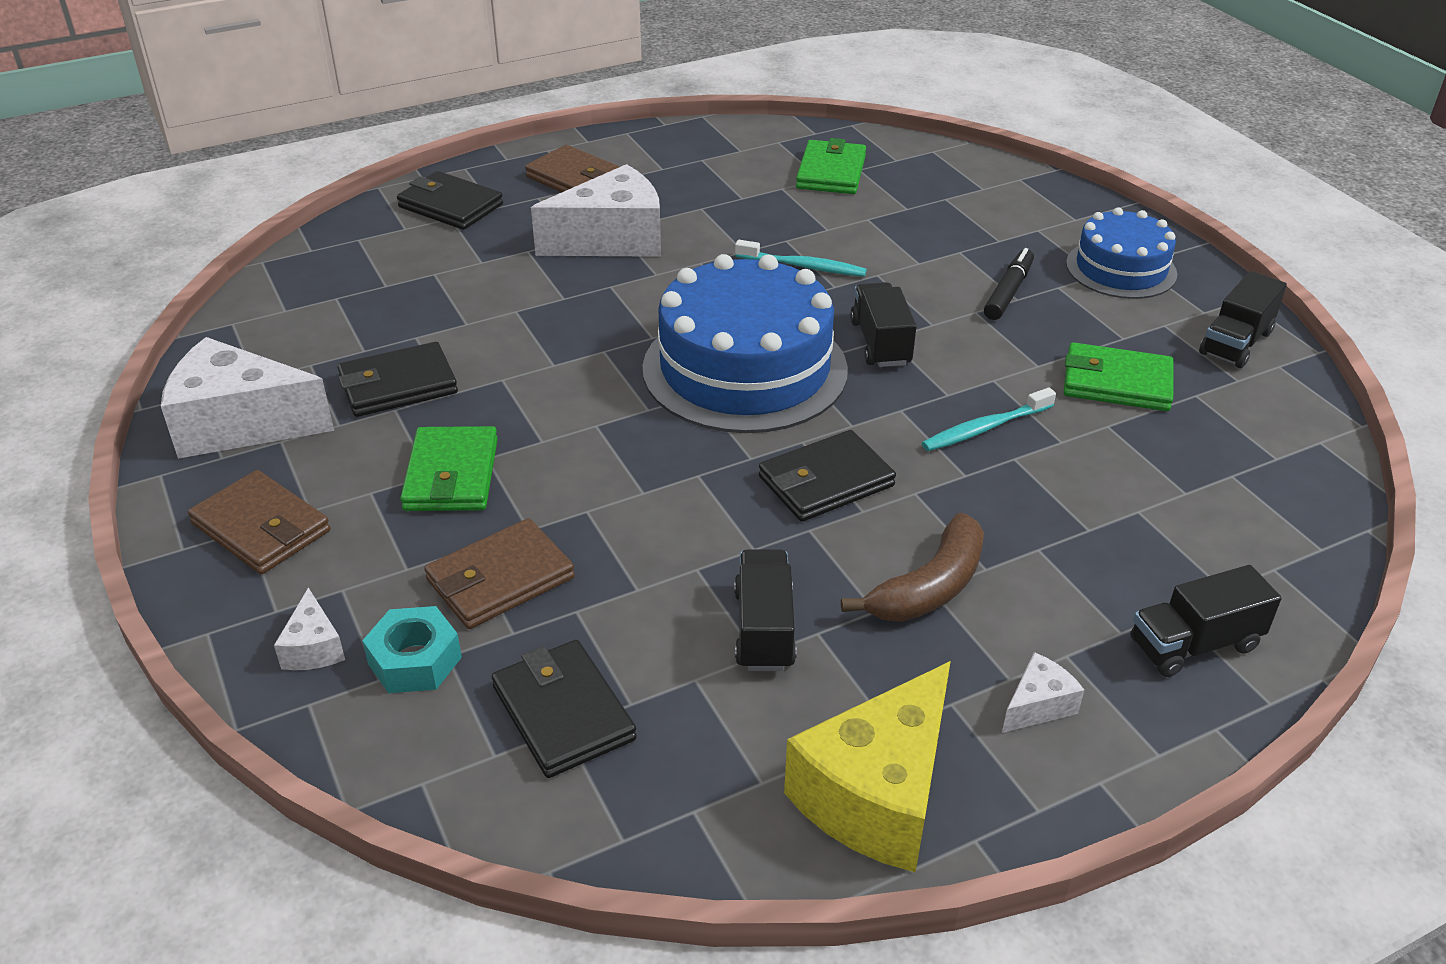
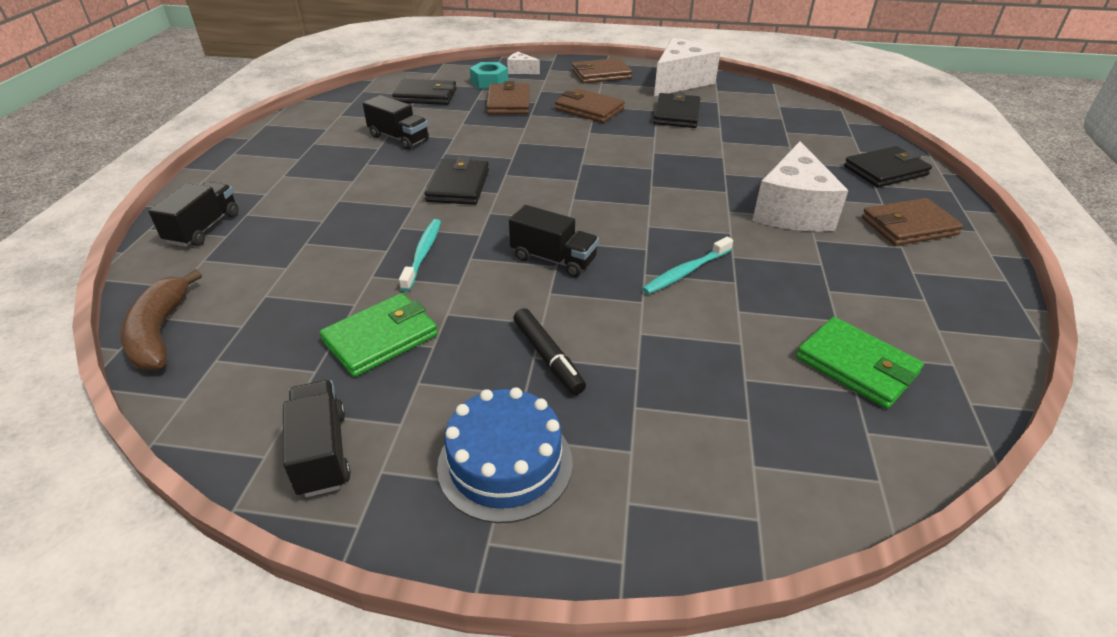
camera: 125 degrees right, 0 degrees up
(451, 475) = (589, 109): green wallet -> brown wallet
(745, 369) = (584, 201): blue cake -> none
(877, 795) = (297, 130): yellow cheese -> none
(929, 587) = (354, 180): brown banana -> brown banana (160, 332)
(1038, 705) = (261, 174): white cheese -> none

